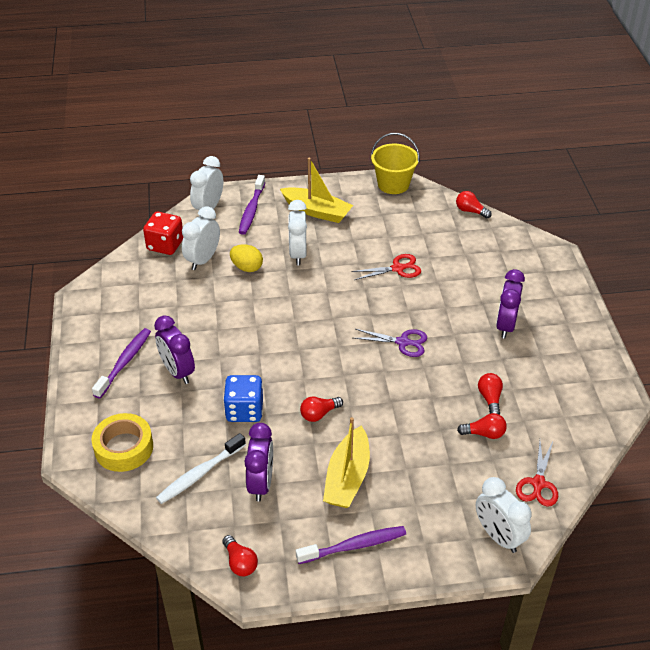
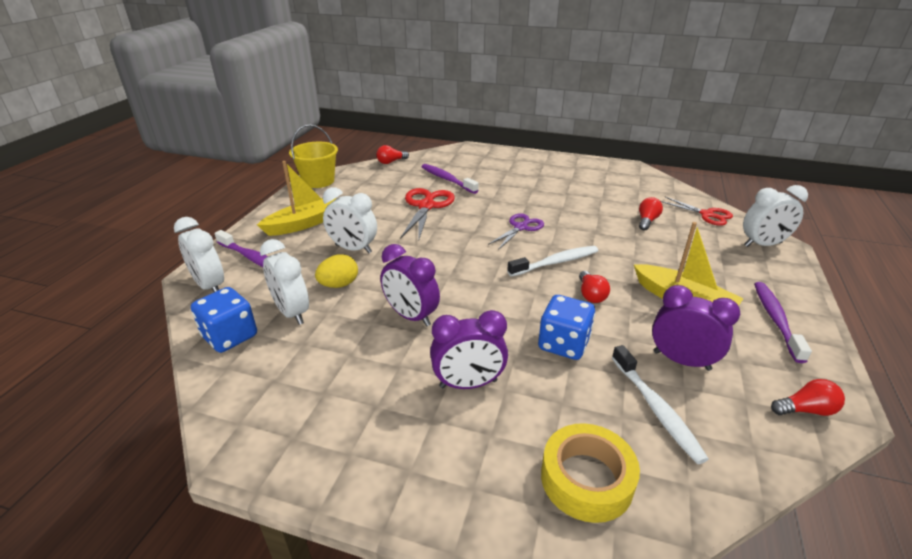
camera: 65 degrees left, 10 degrees down
(124, 362) = (416, 434): purple toothbrush -> purple toothbrush (447, 179)
(165, 245) = (230, 336): red dice -> blue dice
(356, 381) = (556, 262): none -> white toothbrush
(398, 268) = (426, 206): red scissors -> red scissors, size x1.51
(490, 399) = (609, 209): red light bulb -> none
(505, 325) = (531, 183): purple clock -> purple clock (411, 316)

